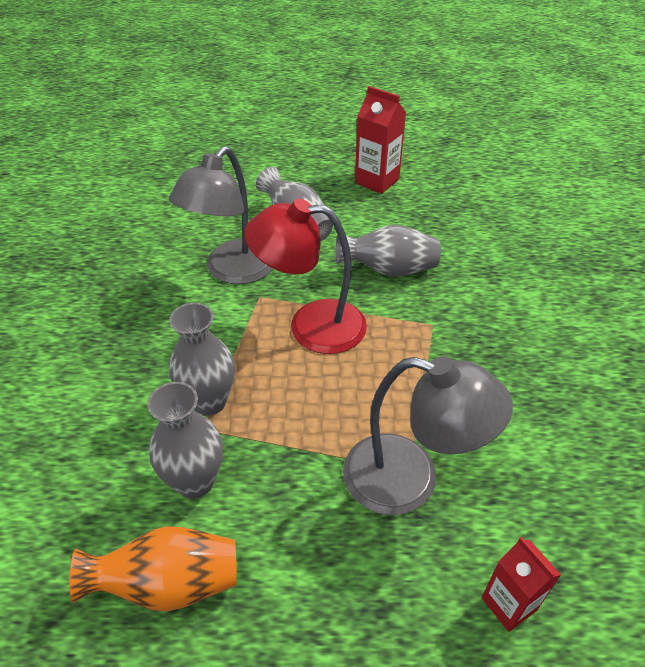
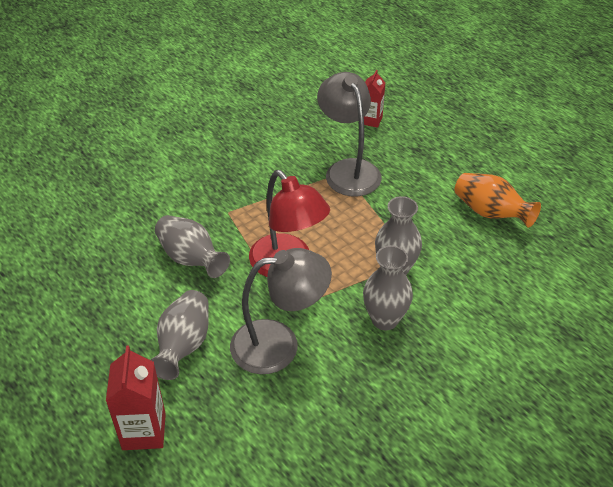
camera: 130 degrees left, 0 degrees up
(195, 481) = (442, 239): grey vase -> grey vase (384, 319)
(377, 181) = (65, 333): red carton -> red carton (144, 431)

